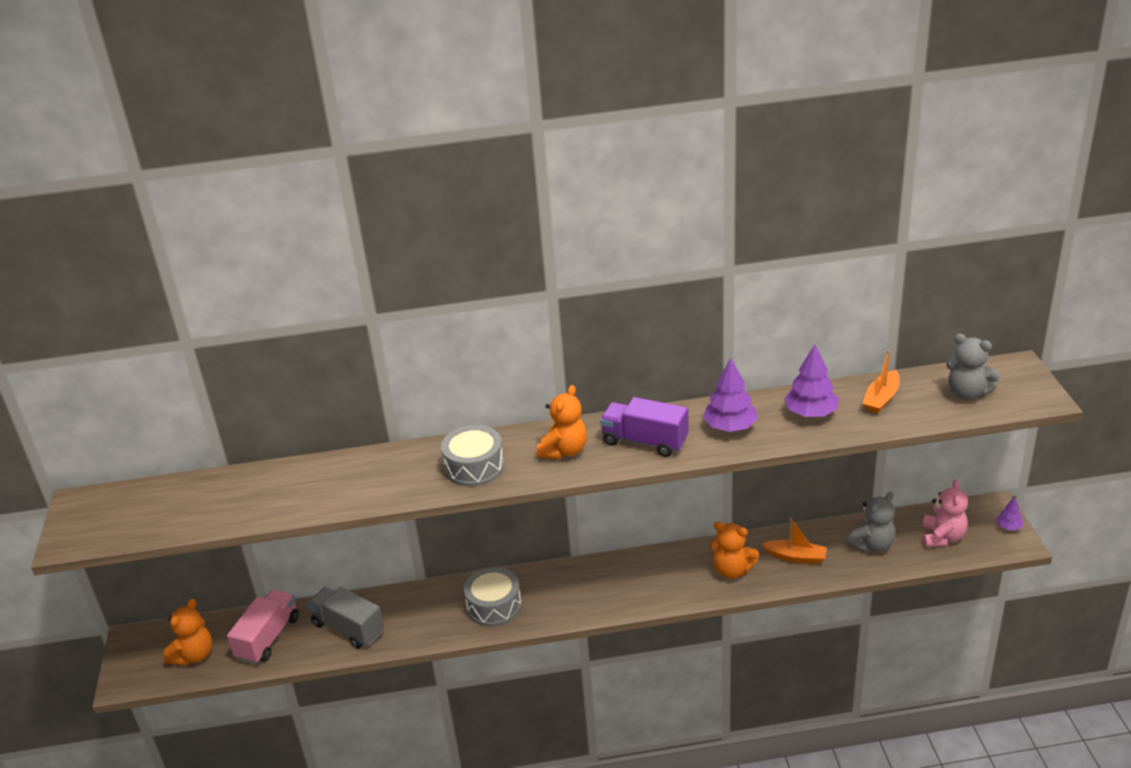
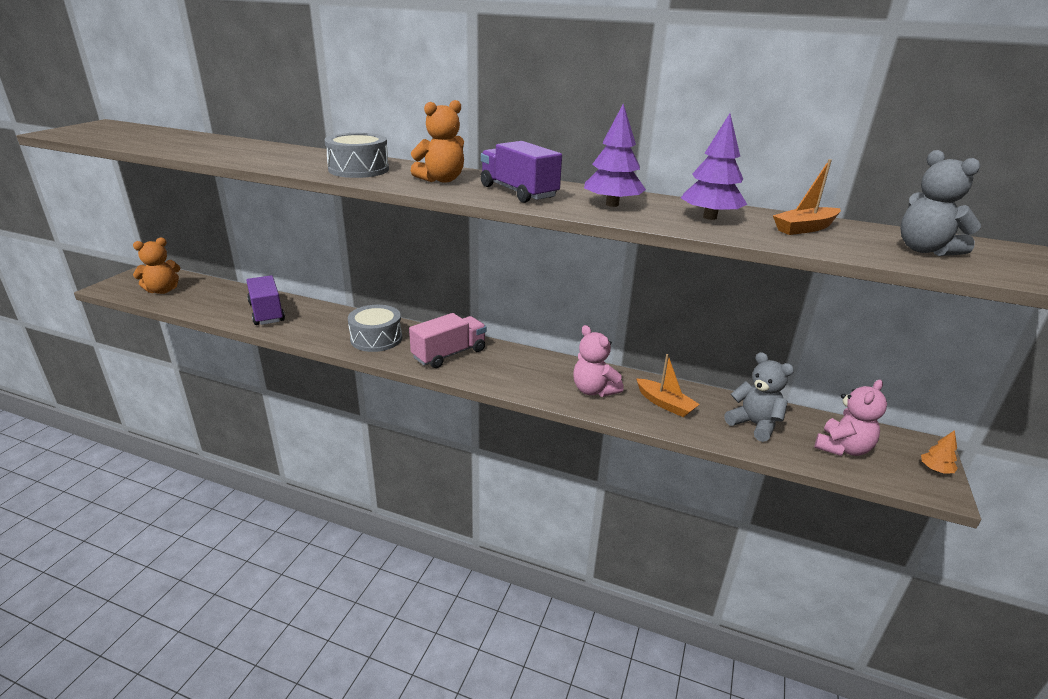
camera: 25 degrees right, 5 degrees down
(268, 638) = (214, 299): pink truck -> pink truck (449, 354)
(348, 628) = (266, 313): grey truck -> purple truck
(732, 570) = (594, 390): orange teddy bear -> pink teddy bear
(872, 545) = (754, 424): grey teddy bear -> grey teddy bear turned 120 degrees counterclockwise
(1008, 527) = (935, 470): purple tree -> orange tree

